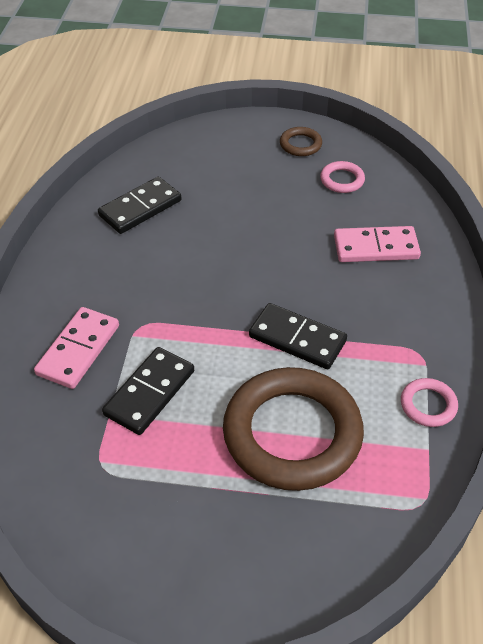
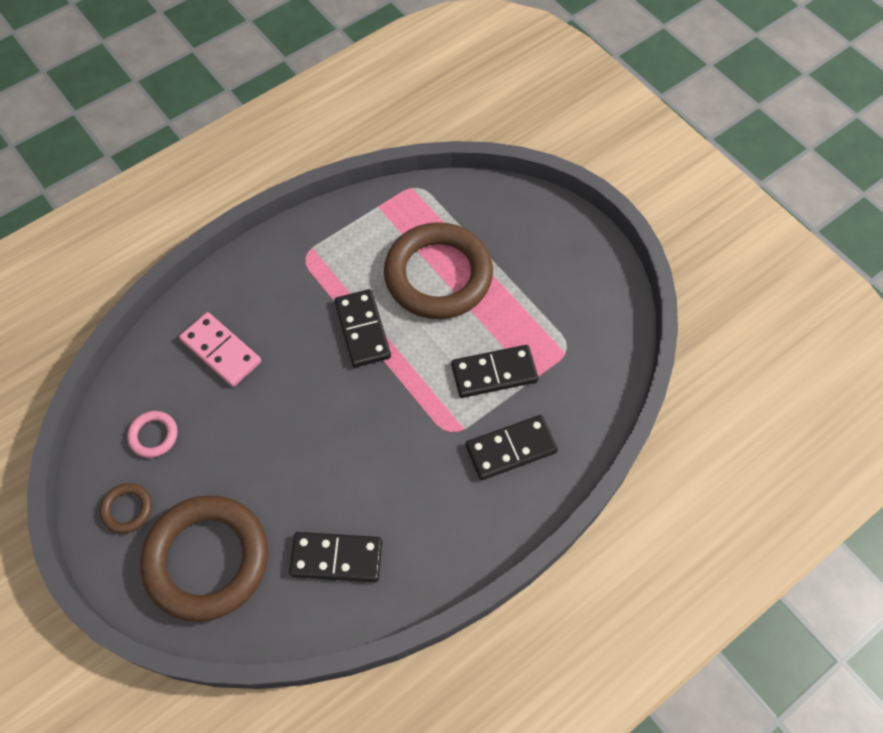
camera: 135 degrees left, 15 degrees up
(78, 350) = (511, 449): pink domino -> black domino
(220, 157) = (207, 559): none -> brown ring
(428, 405) = (344, 226): pink ring -> none

